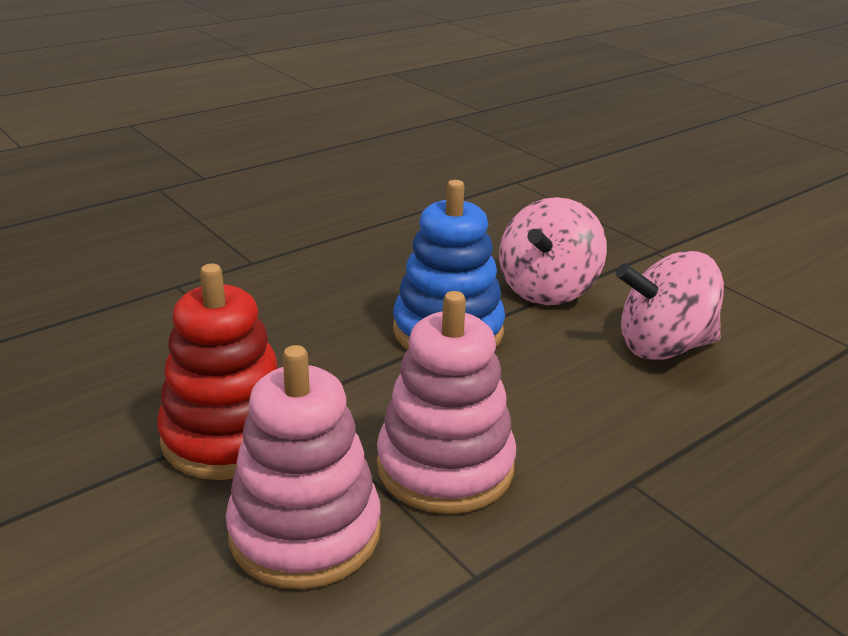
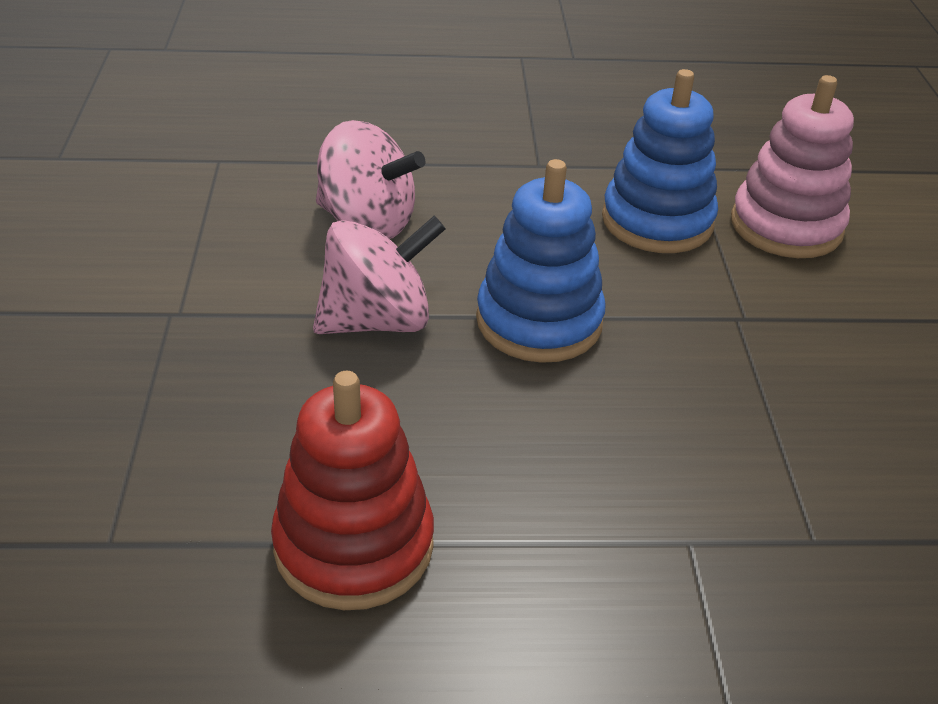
camera: 145 degrees left, 10 degrees up
(229, 436) = (816, 310): red stacking toy -> red stacking toy (354, 545)
(445, 466) = (657, 221): pink stacking toy -> blue stacking toy

